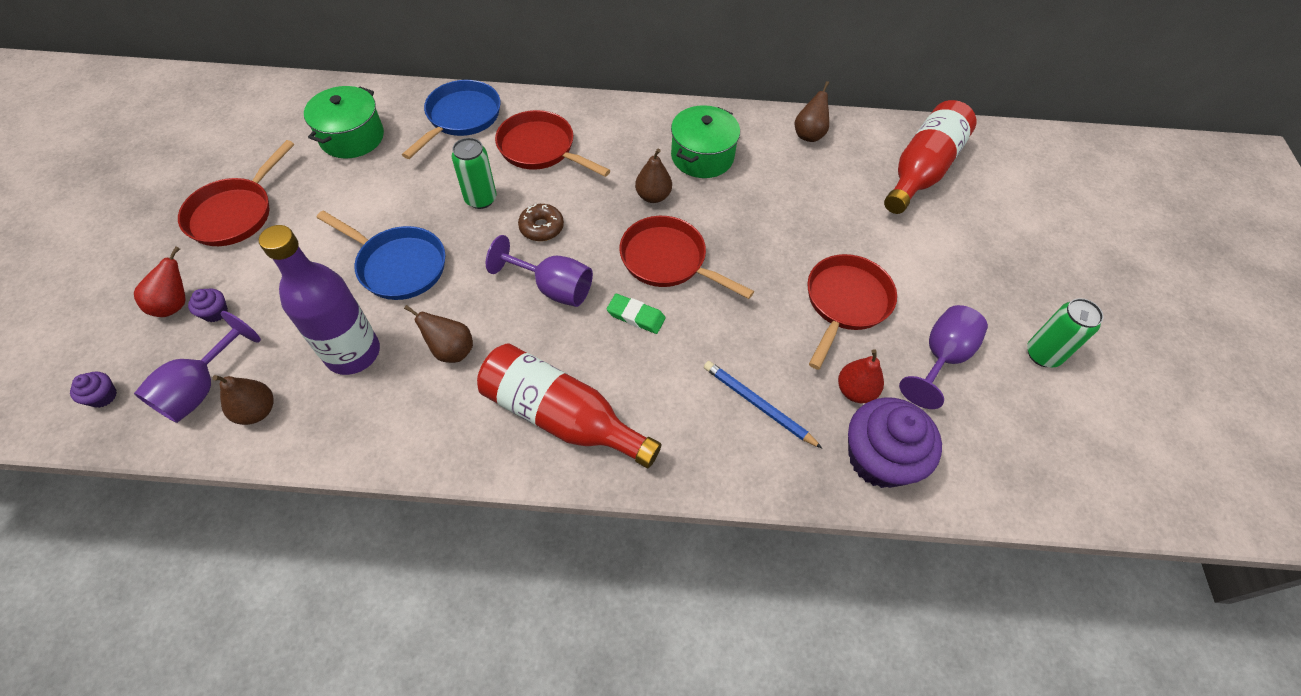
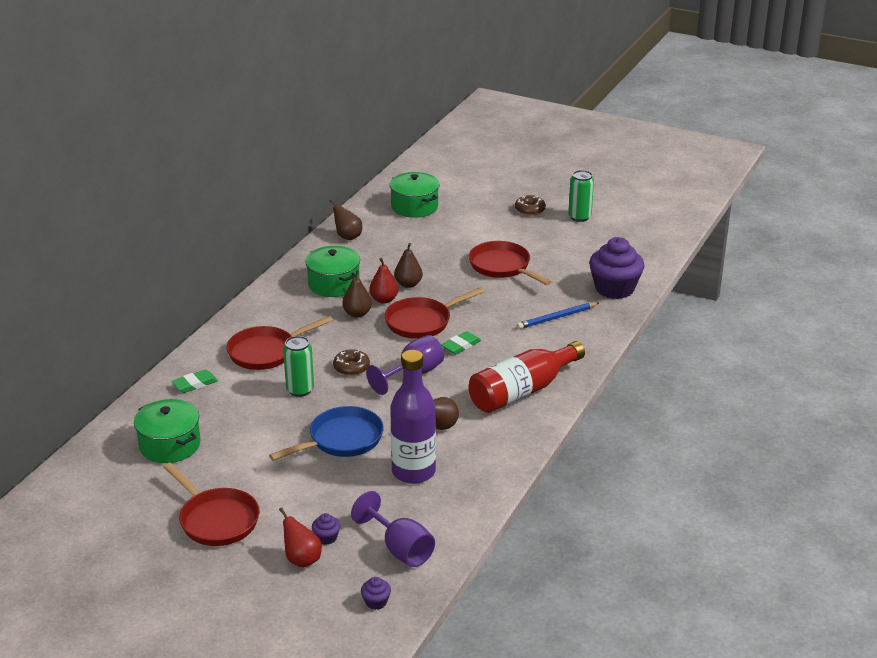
camera: 65 degrees left, 25 degrees down
(257, 411) = (438, 522): brown pear -> brown pear (408, 284)
(461, 118) = (195, 384): blue pan -> green eraser
(855, 391) = (567, 282): red pear -> red pear (384, 300)
(921, 170) = (414, 207): red bottle -> green pot
(941, 358) = (562, 248): purple goblet -> none
(1012, 289) = (530, 210): none -> brown donut

